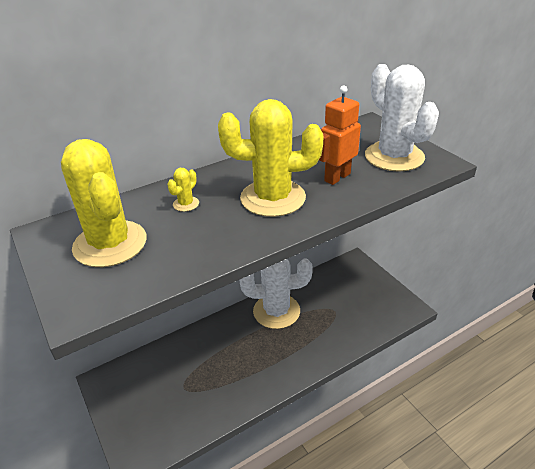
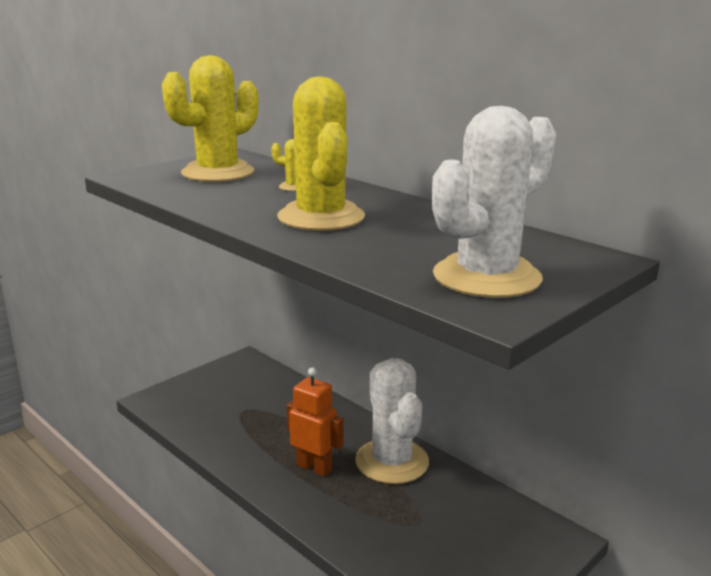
camera: 75 degrees right, 15 degrees down
(337, 177) = (392, 244): orange robot -> orange robot (314, 467)

